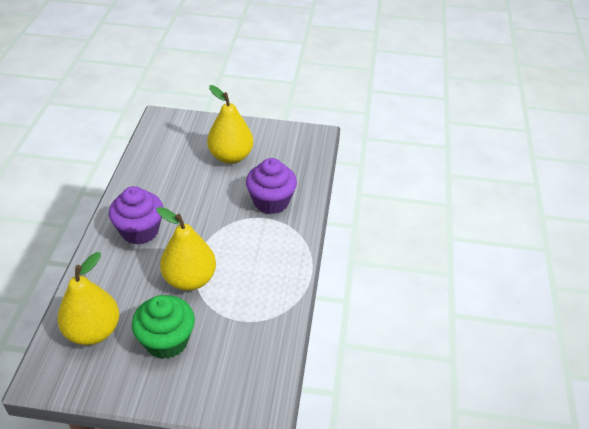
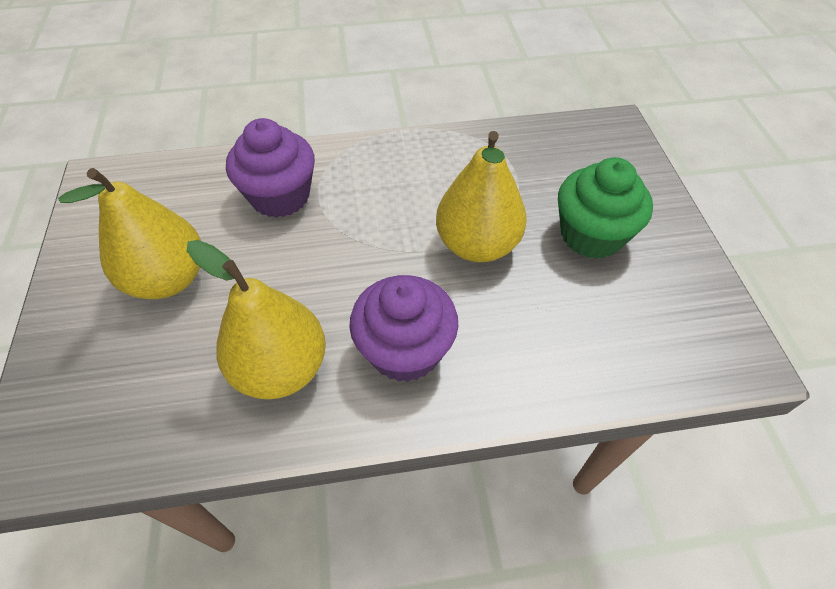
camera: 105 degrees left, 10 degrees up
(93, 331) = (632, 327): yellow pear -> yellow pear (281, 368)

